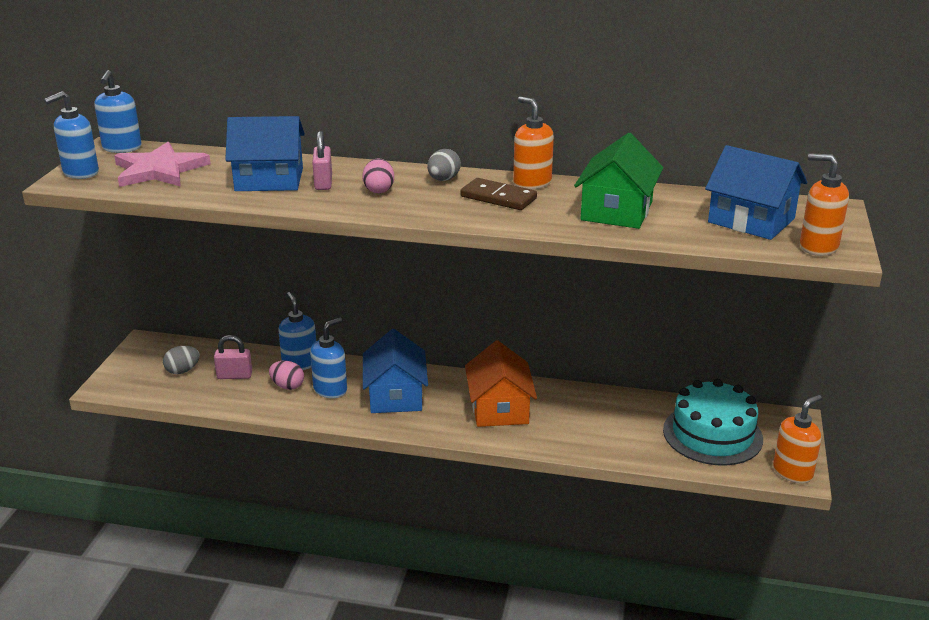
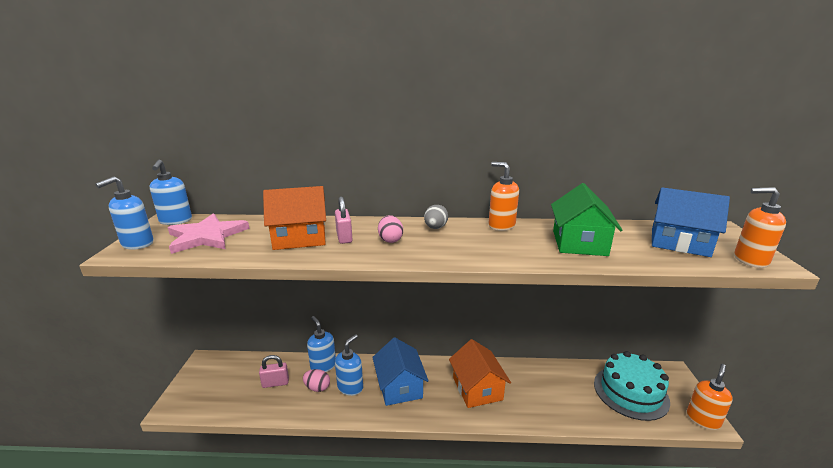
camera: 10 degrees left, 5 degrees down
(182, 371) = (234, 383): grey egg -> none
(269, 180) = (299, 238): blue house -> orange house
(498, 198) = (485, 239): brown domino -> none

